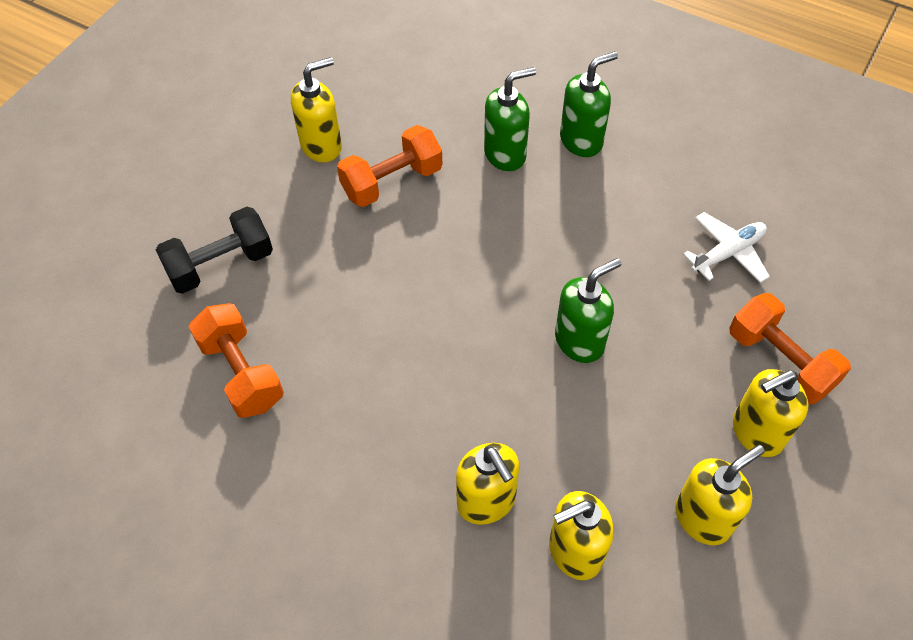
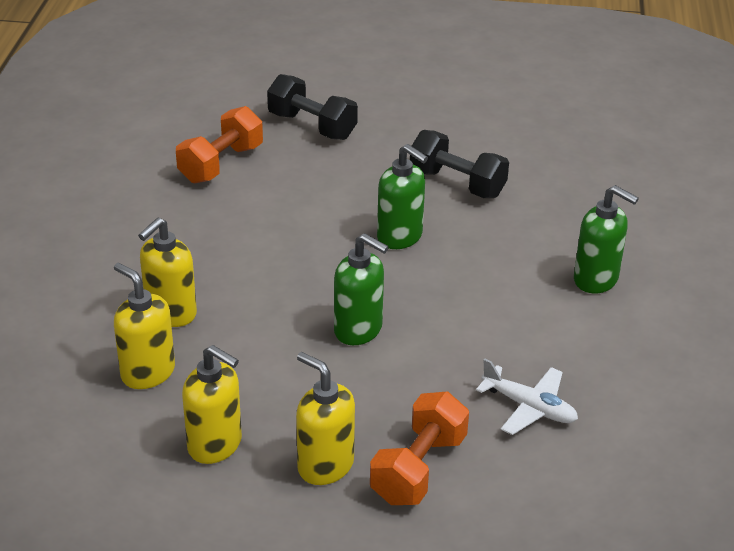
camera: 65 degrees right, 20 degrees down
(322, 146) = (466, 138): yellow soap dispenser -> none
(392, 182) = (457, 183): orange dumbbell -> black dumbbell
(505, 154) = (540, 237): green soap dispenser -> green soap dispenser (400, 237)

